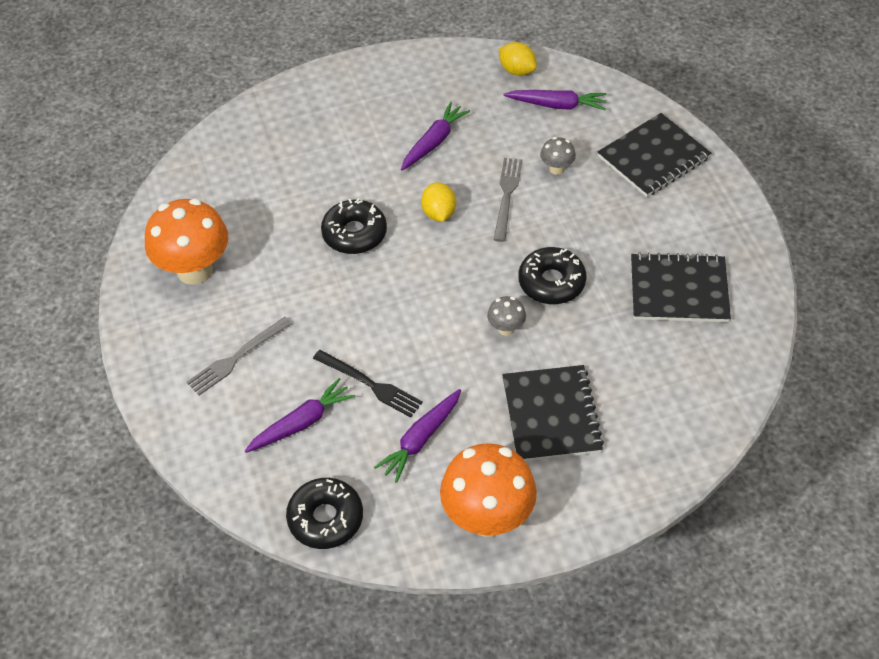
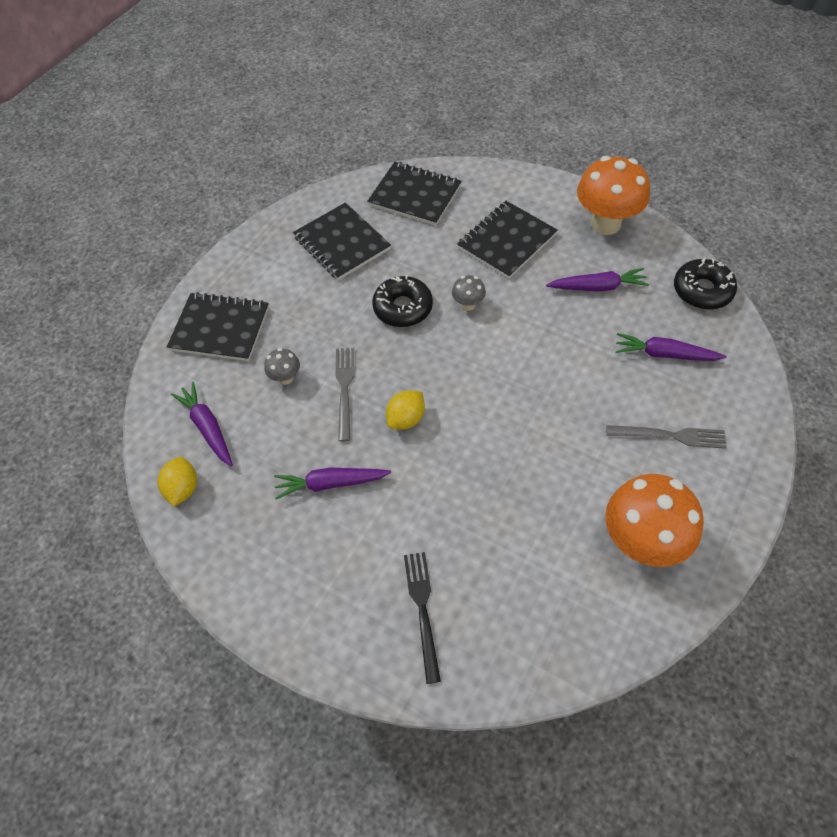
camera: 130 degrees left, 5 degrees up
(354, 234) = (484, 459): black donut -> none
(370, 385) = (594, 341): black fork -> black fork (422, 609)
(507, 196) = (345, 389): grey fork -> grey fork turned 120 degrees clockwise
(693, 389) = (415, 195): none -> black notebook

